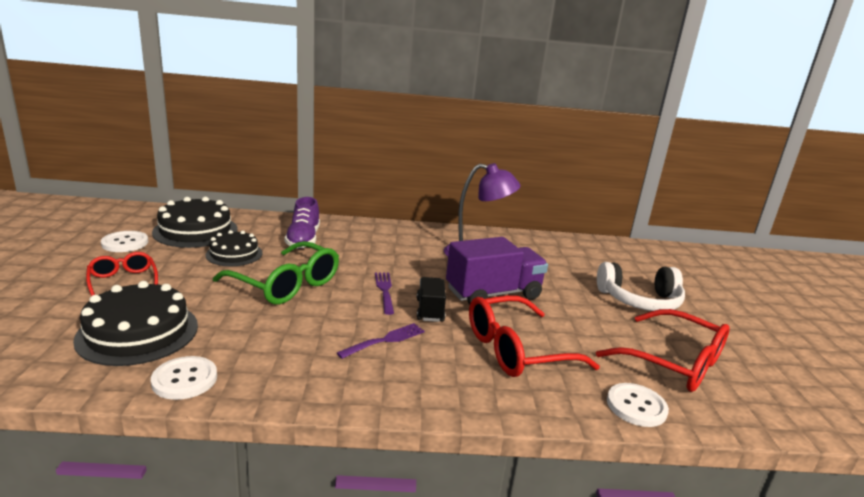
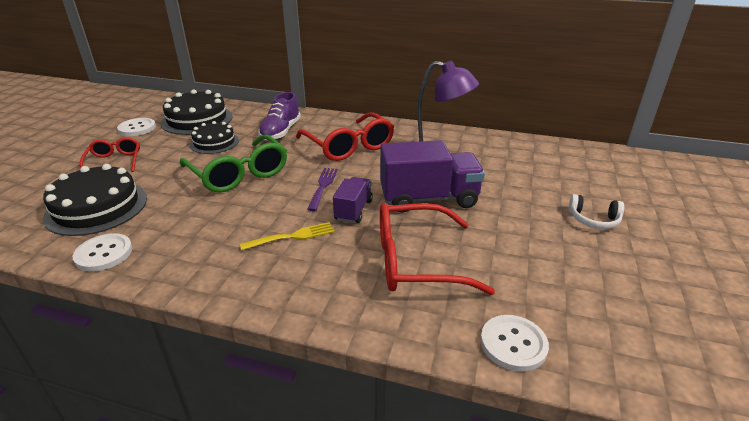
camera: 20 degrees right, 10 degrees up
(385, 340) = (292, 237): purple fork -> yellow fork
(429, 310) = (353, 210): black truck -> purple truck
(639, 300) = (593, 220): white headphones -> white headphones, size x0.56
(674, 363) = (593, 299): red glasses -> red glasses (349, 146)

